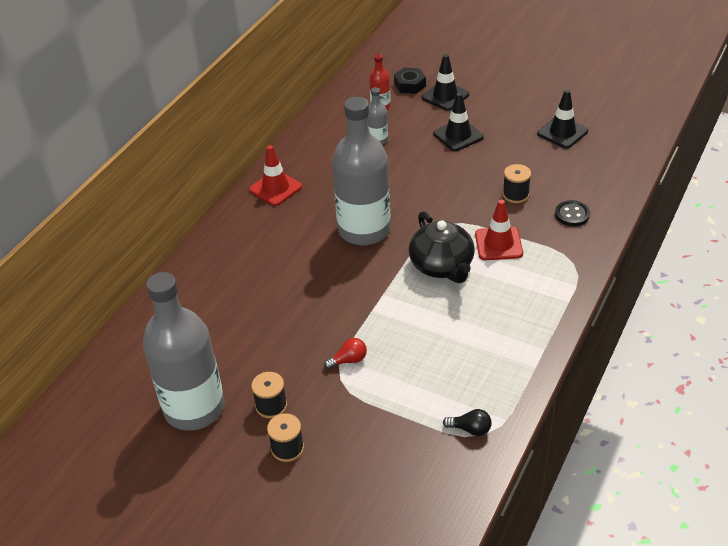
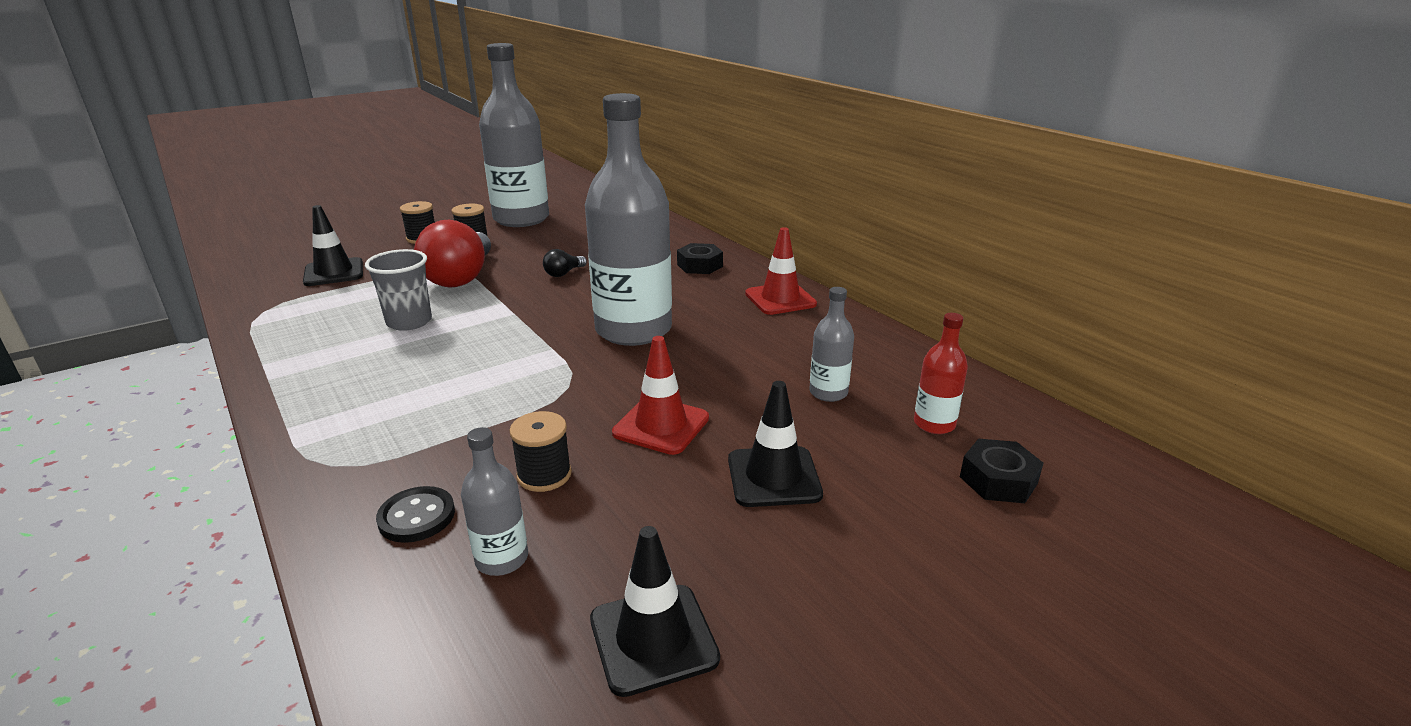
camera: 115 degrees right, 15 degrees down
(241, 244) = (699, 265): none -> black nut
(348, 360) = (461, 277): red light bulb -> red light bulb, size x2.32
(434, 337) = (409, 322): none -> grey cup
(442, 266) = (498, 359): black teapot -> none
(445, 96) = (928, 511): black traffic cone -> black traffic cone (334, 272)
(470, 429) = (281, 306): black light bulb -> black light bulb (563, 273)
(498, 244) = (469, 414): red traffic cone -> red traffic cone (661, 425)
(567, 180) = (502, 559): none -> grey bottle

